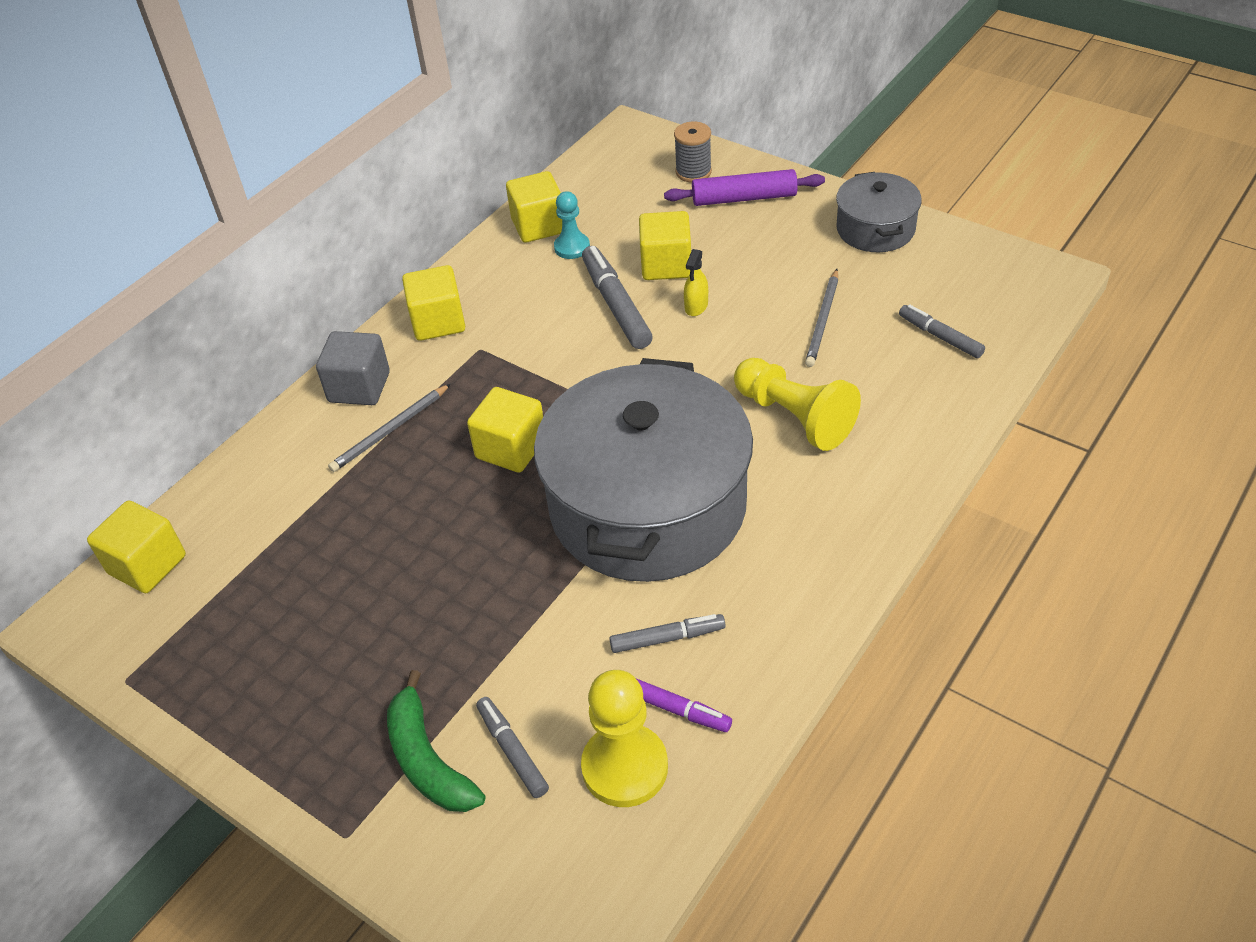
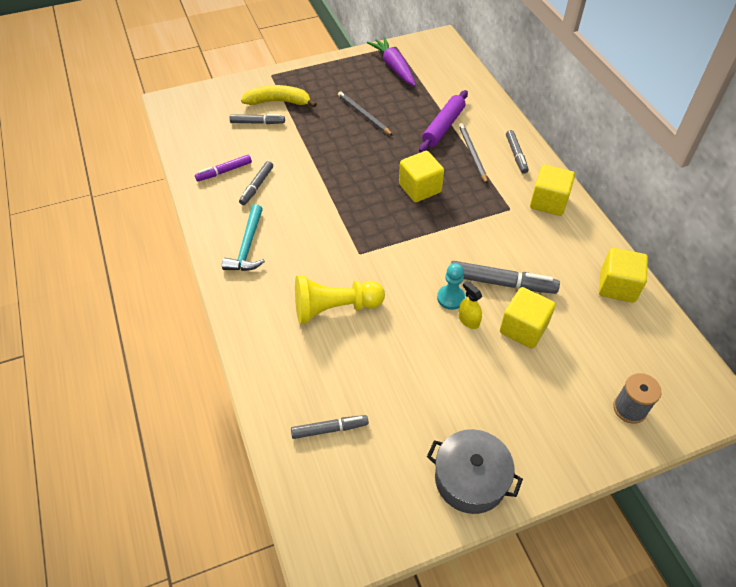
camera: 120 degrees right, 5 degrees up
(147, 565) = (452, 64): yellow cube -> none
(203, 643) = (394, 67): none -> purple carrot
(359, 387) = (516, 154): grey cube -> grey marker
(428, 760) = (278, 102): green banana -> yellow banana
(572, 247) = (579, 291): turquoise pawn -> turquoise pawn (450, 298)
(625, 767) = (217, 147): yellow pawn -> none
(647, 506) = (334, 217): grey pot -> none
(744, 198) = (571, 420): purple rolling pin -> purple rolling pin (443, 127)
(789, 565) = (248, 246): none -> turquoise hammer
(823, 320) = (400, 376): grey pencil -> grey pencil (363, 115)

